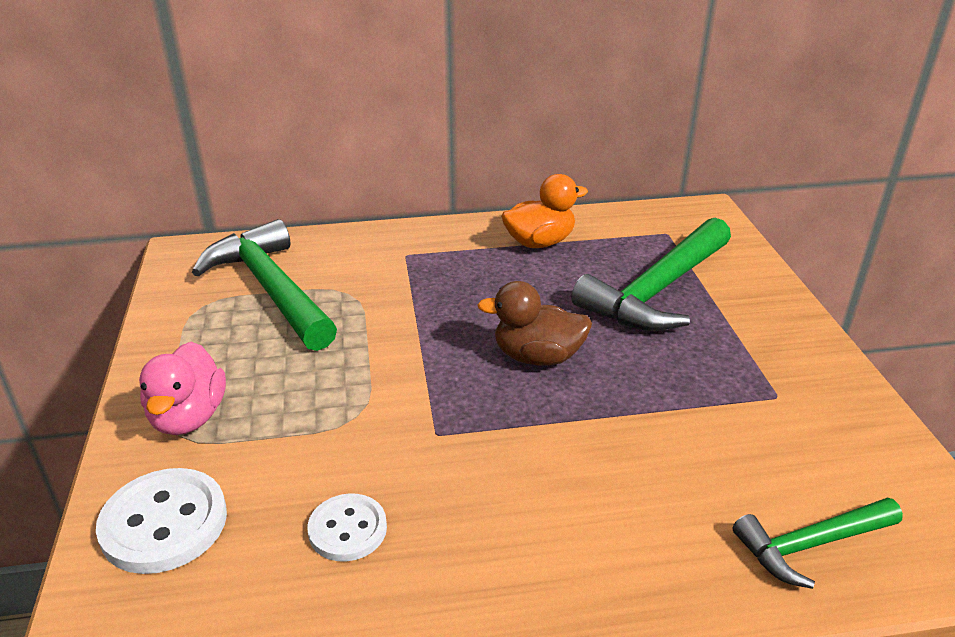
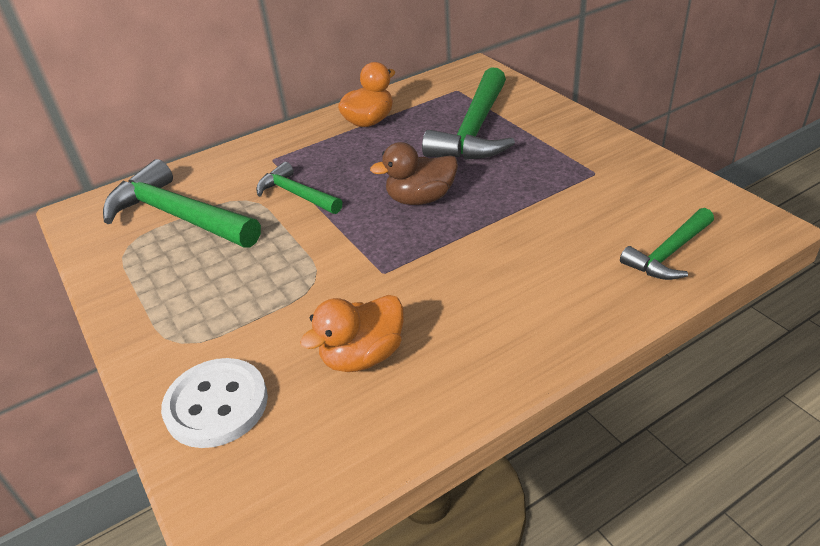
camera: 20 degrees left, 5 degrees up
(189, 417) = (179, 327): pink duck -> none
(347, 529) = (363, 356): white button -> orange duck
(405, 305) = (297, 194): none -> green hammer

